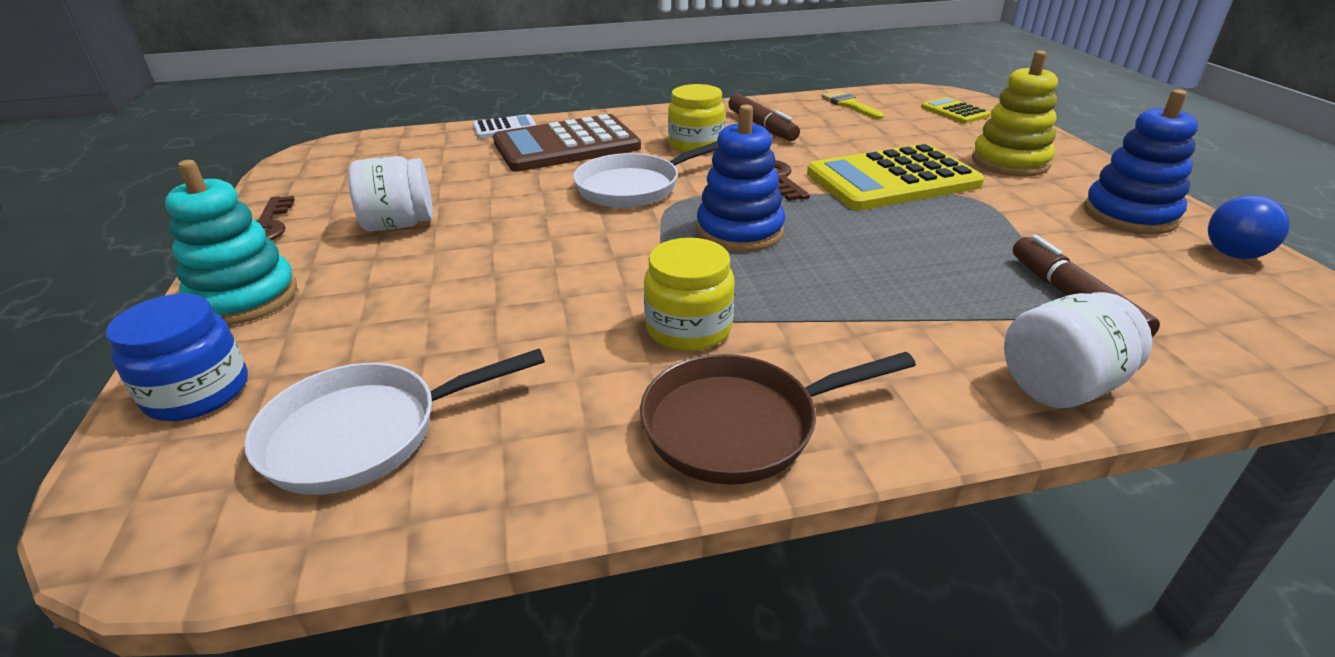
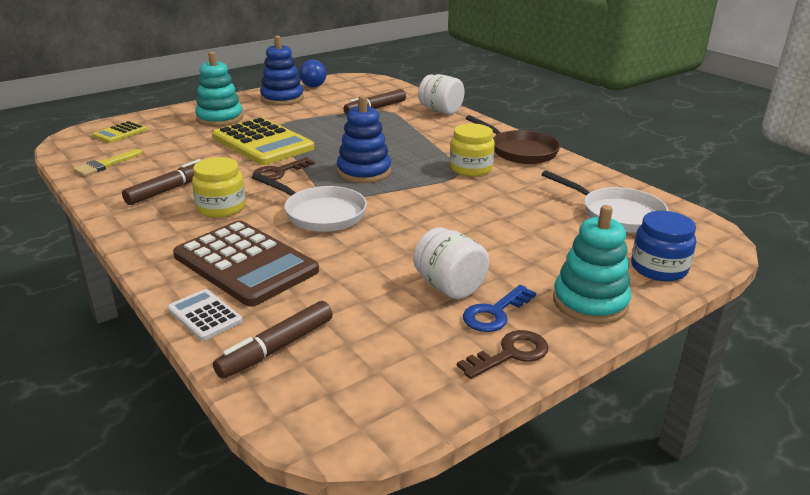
camera: 115 degrees left, 5 degrees down
(324, 236) = (495, 313): none -> blue key
(427, 145) = (276, 348): none -> brown marker
(1010, 162) = (220, 118): yellow stacking toy -> turquoise stacking toy

